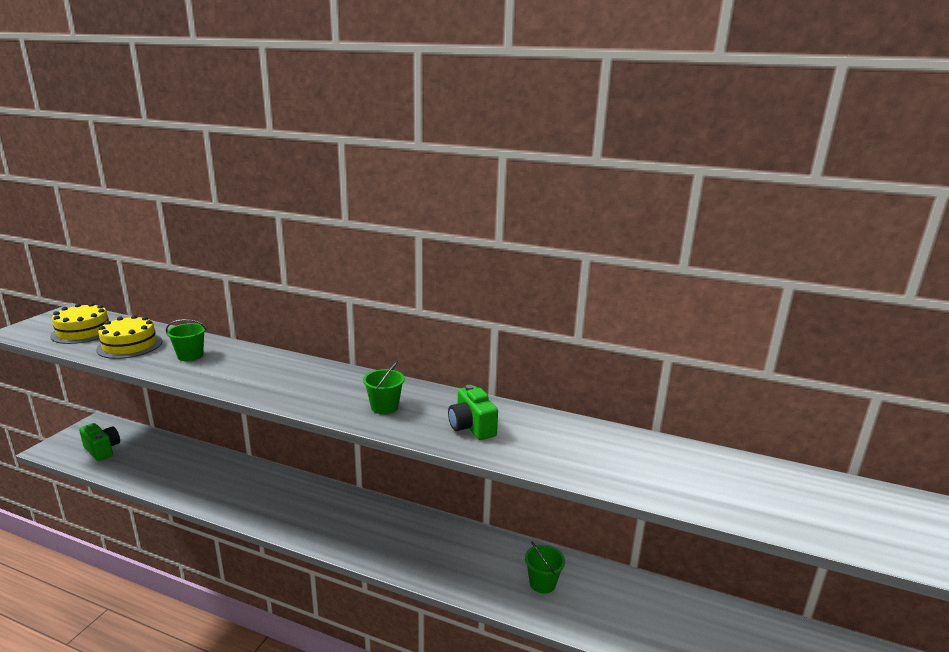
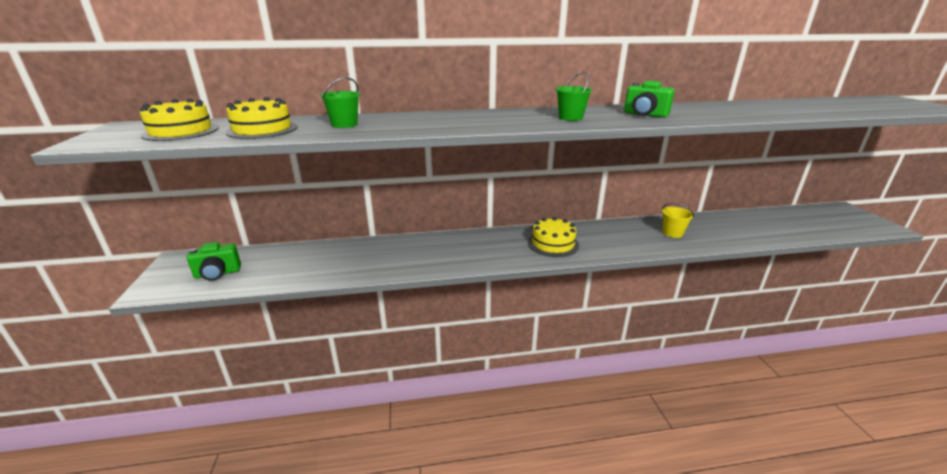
camera: 30 degrees left, 5 degrees up
(102, 450) = (217, 273): green camera -> green camera turned 150 degrees clockwise
(388, 536) = (553, 243): none -> yellow cake
(542, 583) = (672, 233): green bucket -> yellow bucket

